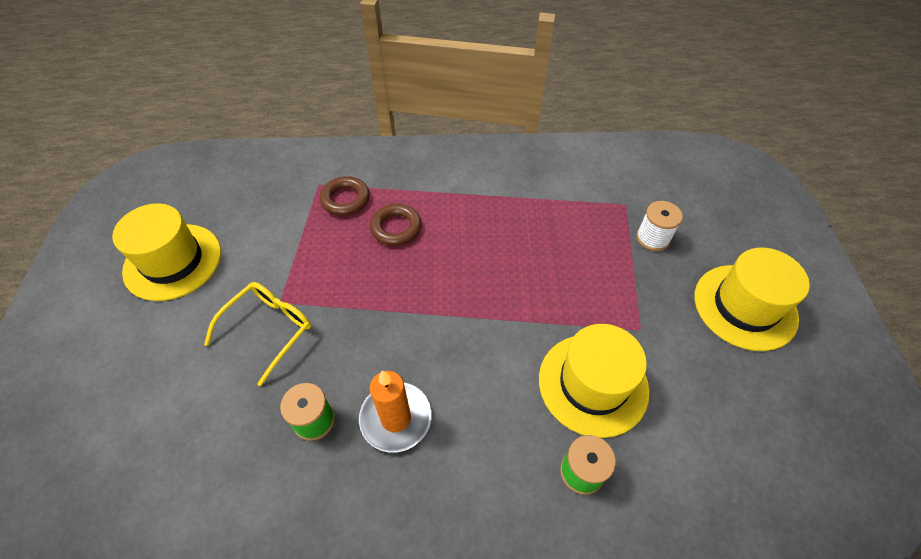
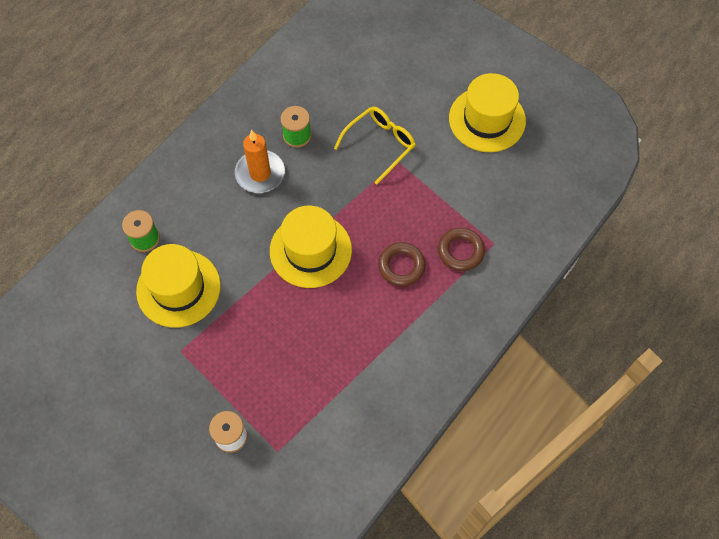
camera: 130 degrees right, 10 degrees up
(269, 329) = (380, 144): yellow glasses -> yellow glasses turned 120 degrees counterclockwise
(745, 306) = (127, 437): yellow hat -> yellow hat (310, 250)

